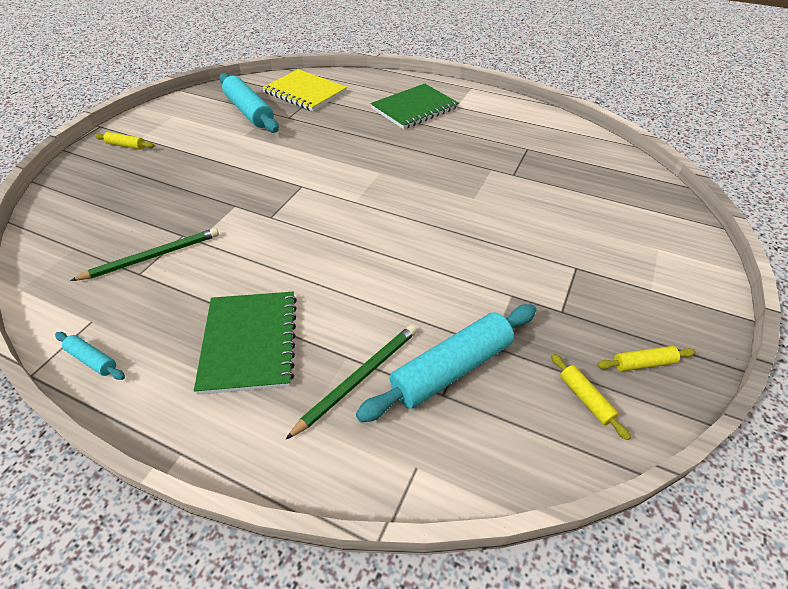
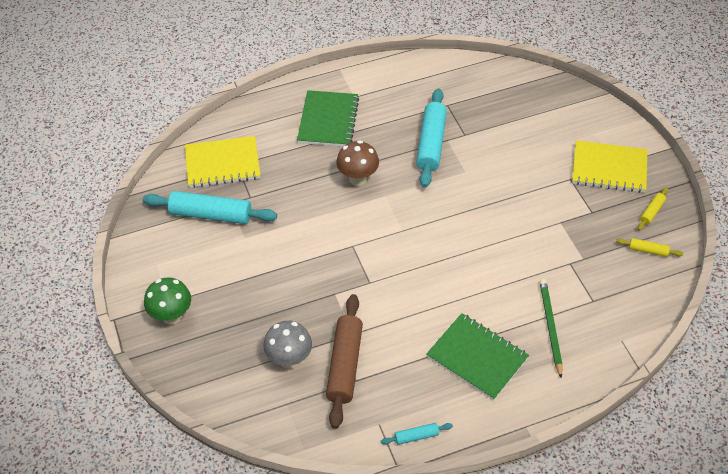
camera: 45 degrees left, 5 degrees up
(126, 146) = (172, 316): yellow rolling pin -> green mushroom
(130, 222) = (289, 360): none -> grey mushroom
(152, 257) = (345, 365): green pencil -> brown rolling pin
(377, 150) = (358, 179): none -> brown mushroom
(452, 369) = (582, 286): turquoise rolling pin -> turquoise rolling pin (431, 143)
(637, 287) = (609, 168): none -> yellow notebook

